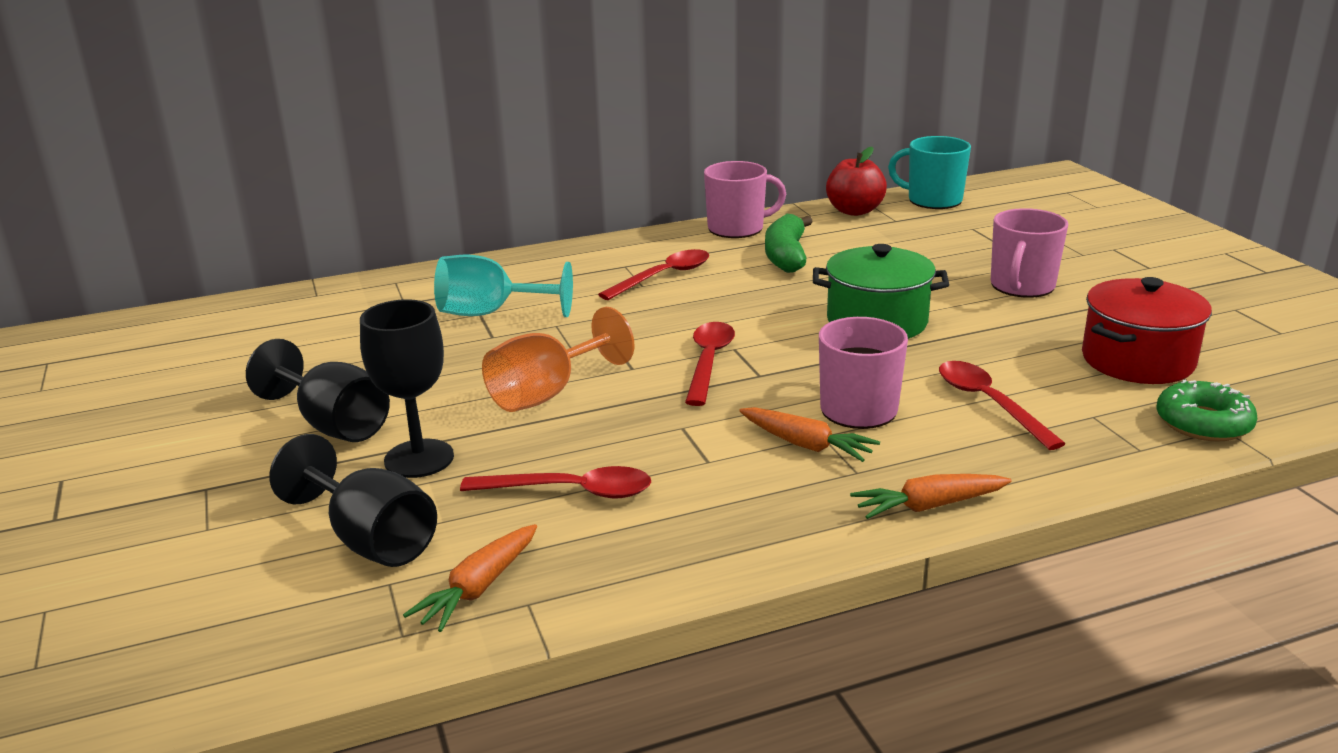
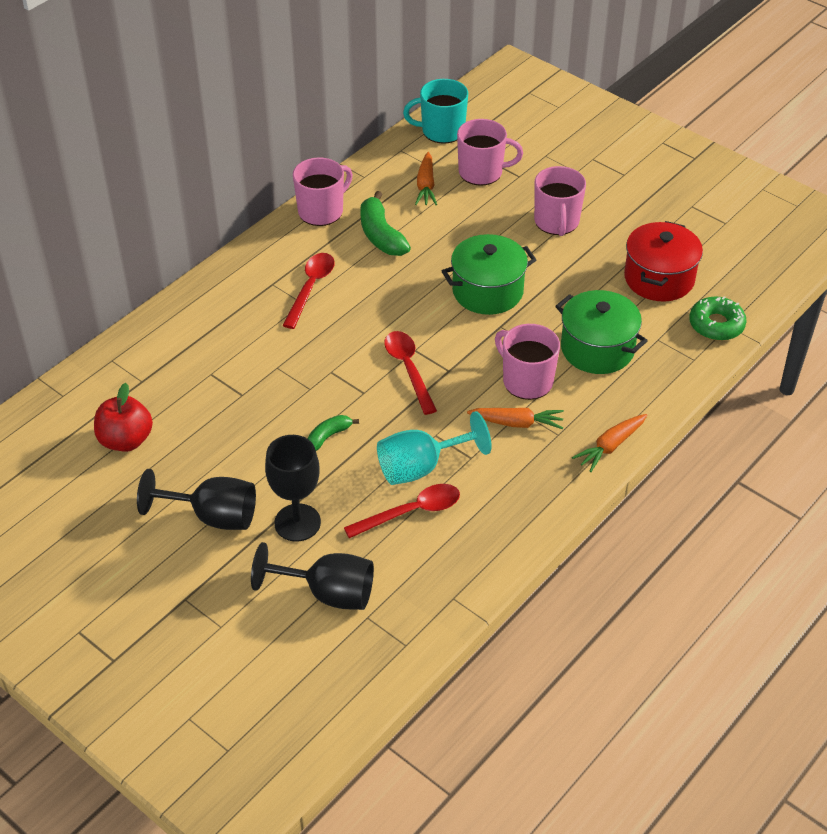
camera: 30 degrees left, 20 degrees up
(478, 588) = (419, 599): orange carrot -> orange carrot (426, 186)
(491, 313) = (219, 370): turquoise goblet -> turquoise goblet (421, 467)
(547, 393) = (328, 436): orange goblet -> green banana
(854, 211) = (393, 162): red apple -> red apple (126, 440)
(955, 234) = (482, 172): none -> pink mug
(989, 403) = (597, 349): red spoon -> green pot

